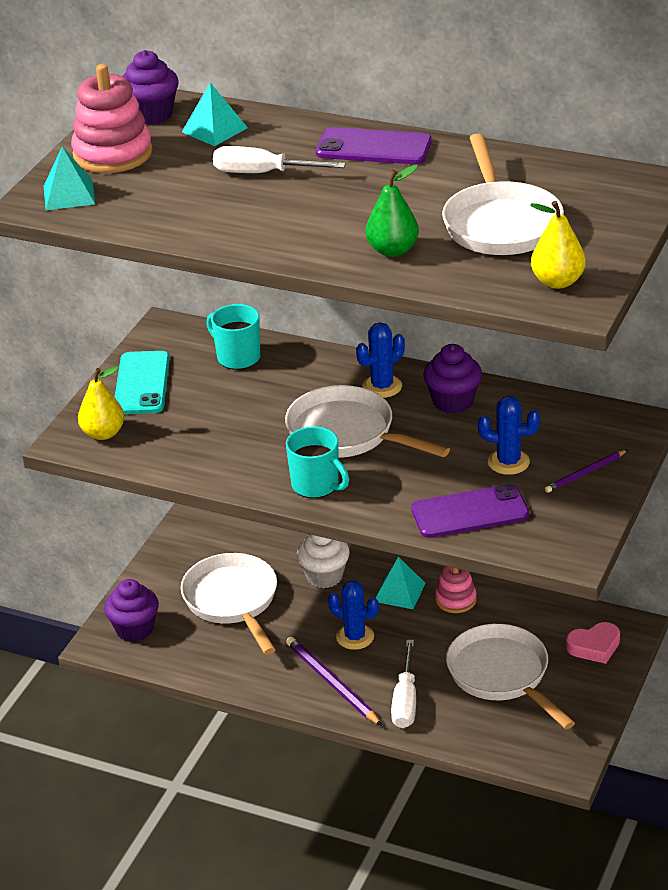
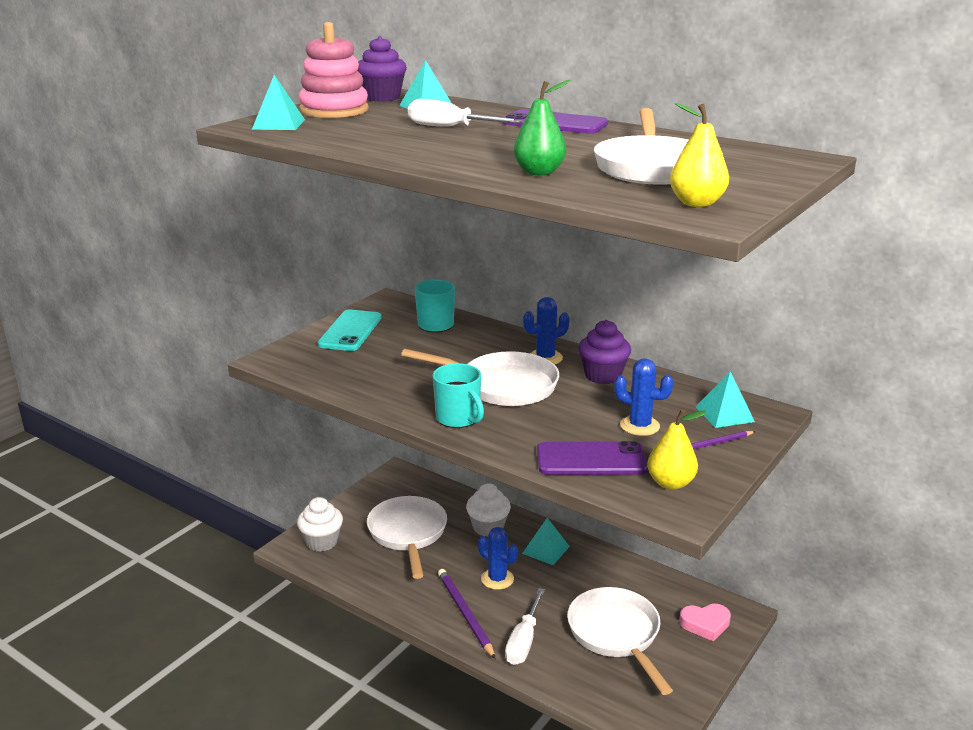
camera: 10 degrees right, 10 degrees down
(103, 433) = (300, 358): yellow pear -> yellow pear (670, 483)
(134, 629) = (322, 542): purple cupcake -> white cupcake
(347, 434) = (502, 386): white pan -> white pan turned 150 degrees clockwise
(455, 599) = (591, 564): pink stacking toy -> none
(592, 432) = (724, 414): none -> turquoise pyramid

